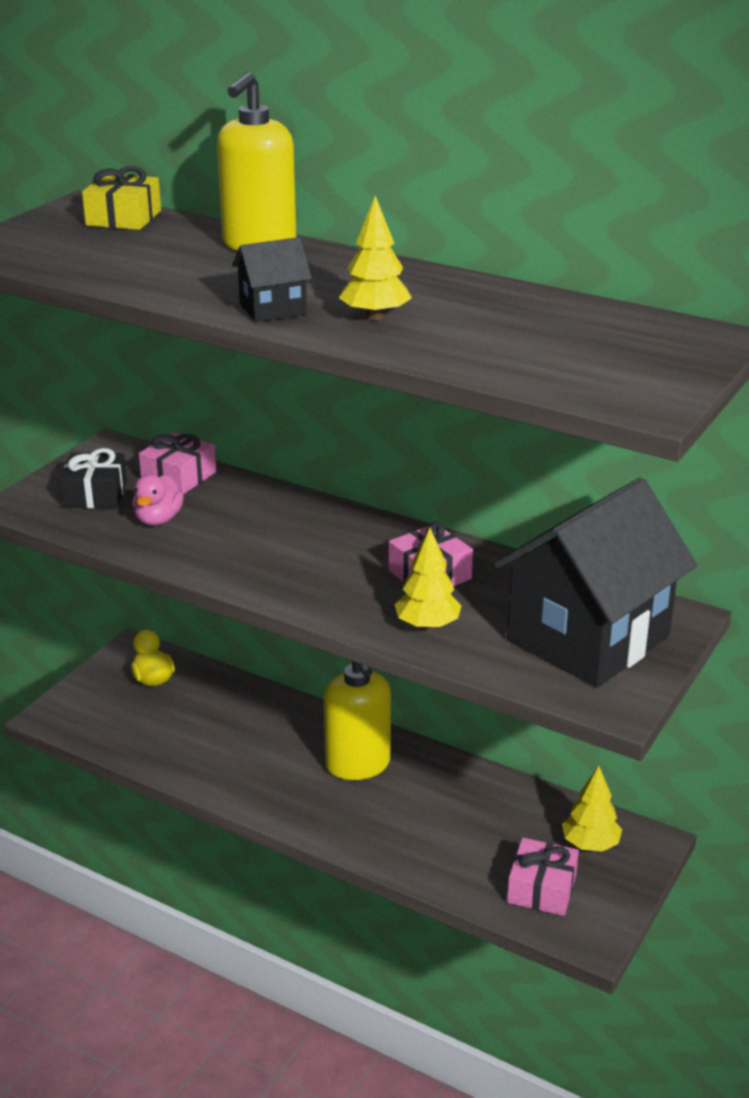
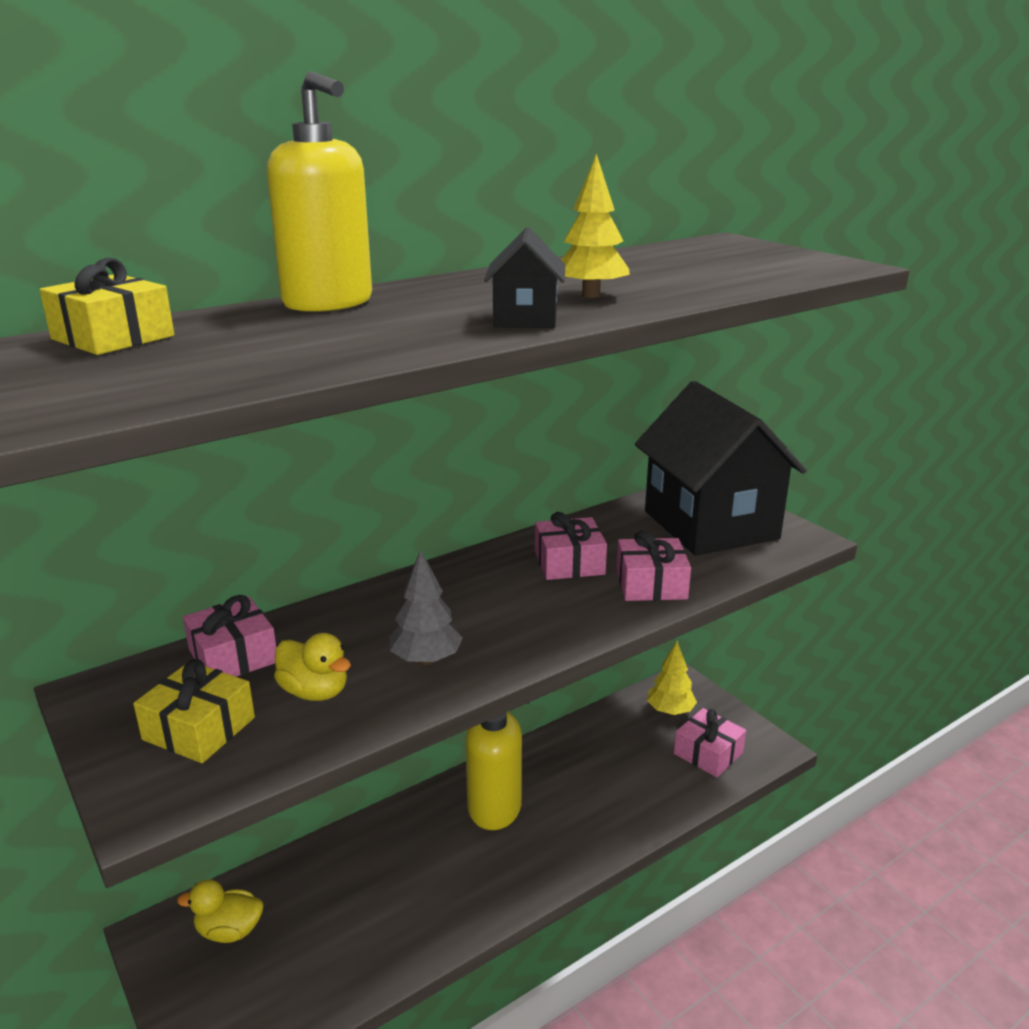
camera: 65 degrees left, 5 degrees down
(95, 494) = (199, 728): black gift -> yellow gift
(158, 519) = (315, 692): pink duck -> yellow duck
(226, 549) = (426, 660): none -> grey tree
(427, 625) = (651, 584): yellow tree -> pink gift

